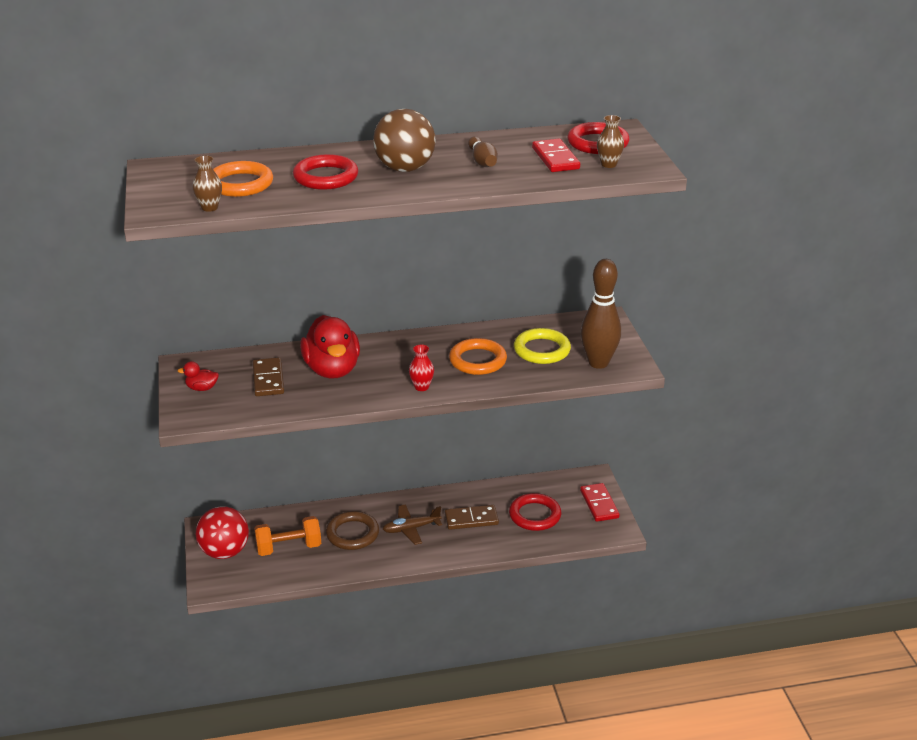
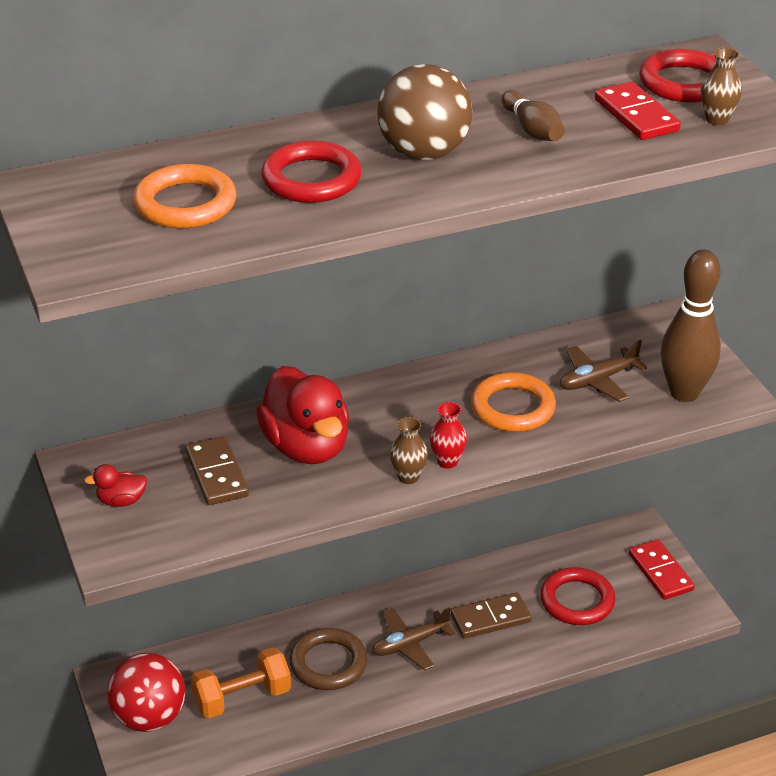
camera: 10 degrees left, 5 degrees up
(209, 207) = (156, 252): brown vase -> brown vase (408, 477)
(542, 350) = (597, 380): yellow ring -> brown plane

